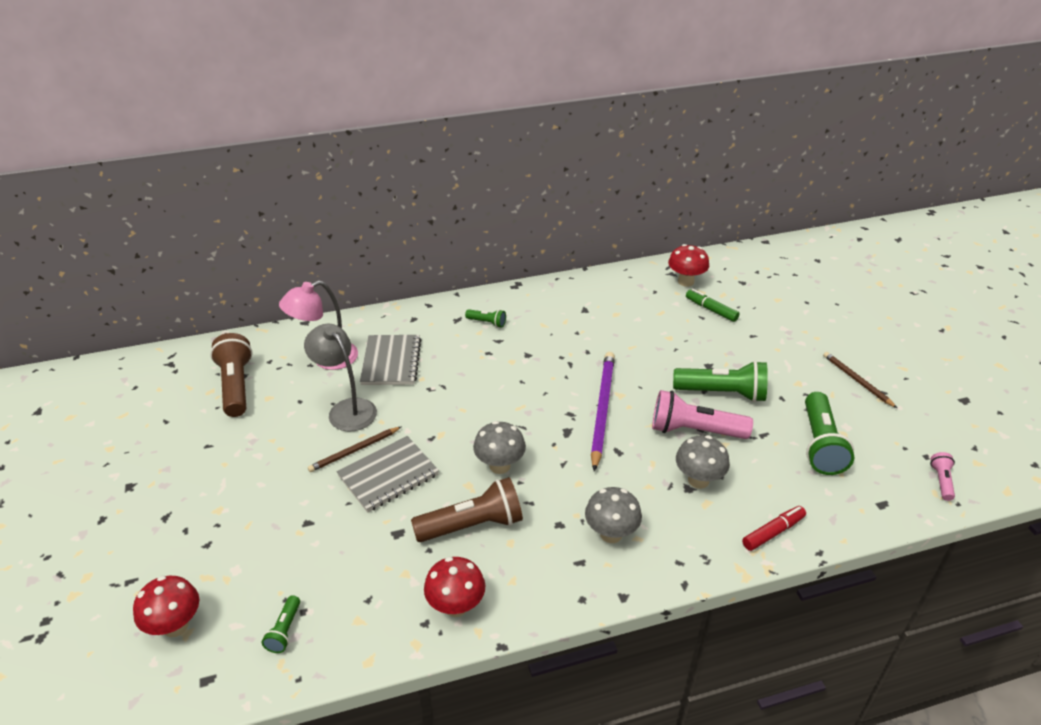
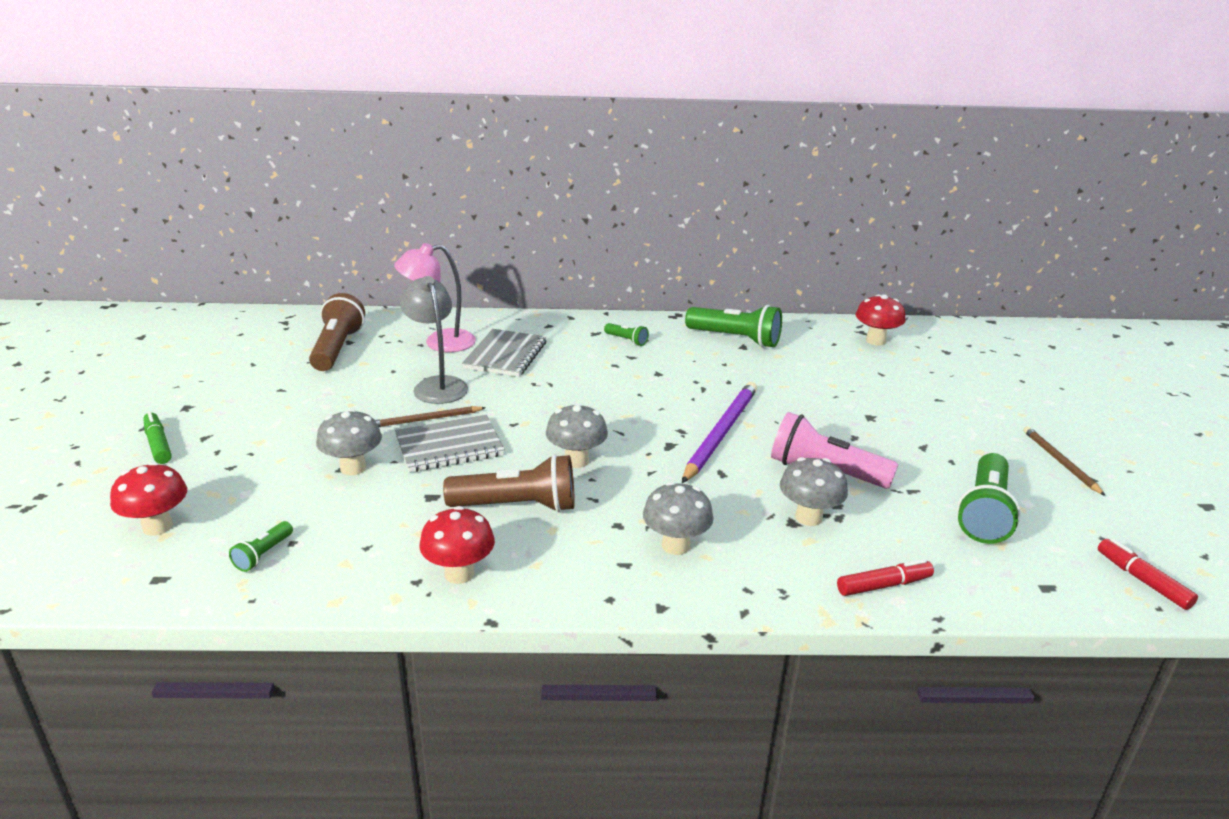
camera: 15 degrees right, 10 degrees down
(316, 519) = (353, 468): none -> grey mushroom
(711, 310) = (895, 369): green marker -> green marker (158, 444)
(722, 393) = (876, 444): green flashlight -> green flashlight (735, 339)
(941, 481) = (1142, 580): pink flashlight -> red marker

